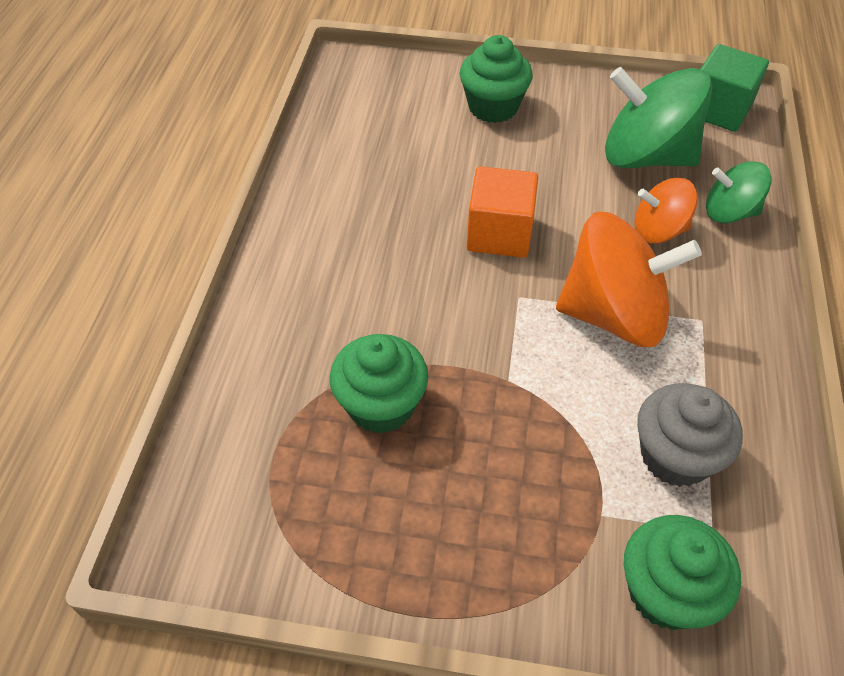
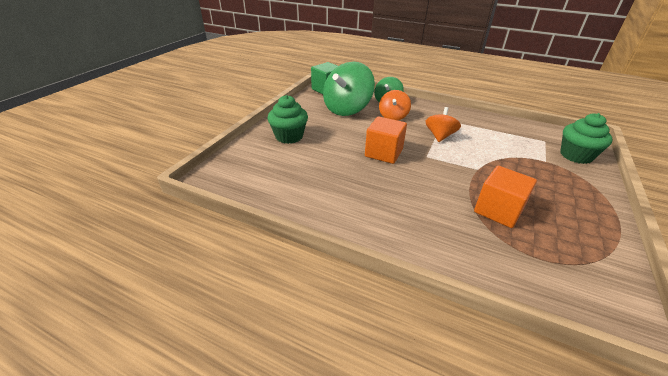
camera: 75 degrees left, 15 degrees down
(381, 405) = (498, 210): green cupcake -> orange cube
(614, 314) = (439, 136): orange spinning top -> orange spinning top, size x0.55
(675, 456) = (512, 140): grey cupcake -> none

